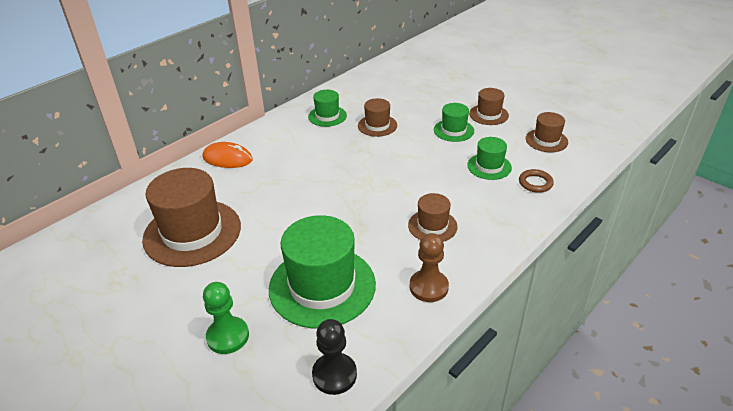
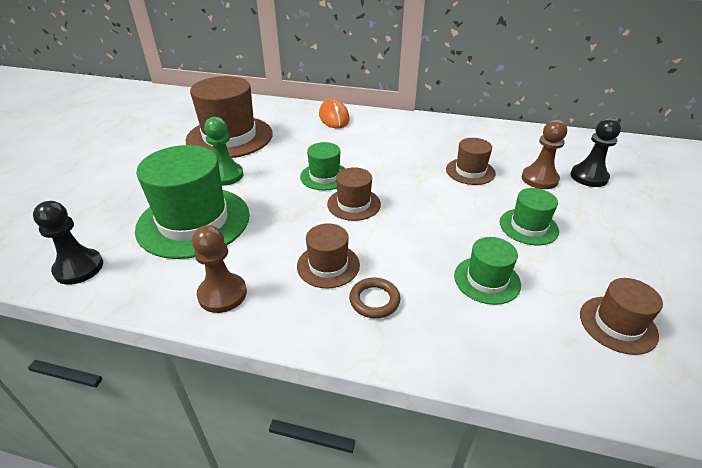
camera: 60 degrees right, 0 degrees up
(228, 336) = (115, 195): green pawn -> green pawn (225, 175)
(327, 116) = (450, 139): green hat -> green hat (324, 176)
(410, 104) = (539, 179): none -> brown pawn
(424, 86) = (589, 177): none -> black pawn
(488, 114) = (603, 246): brown hat -> brown hat (354, 204)
(535, 183) = (496, 339): brown ring -> brown ring (374, 300)

